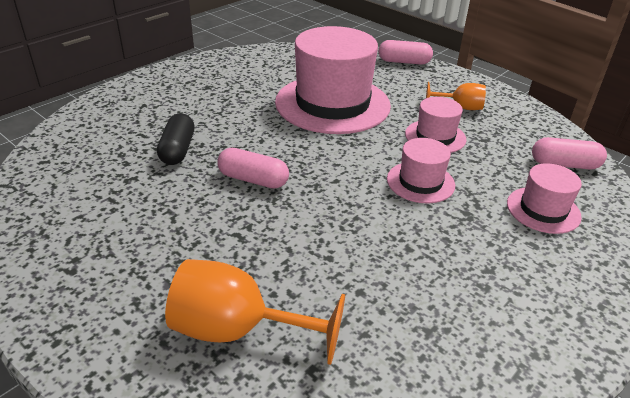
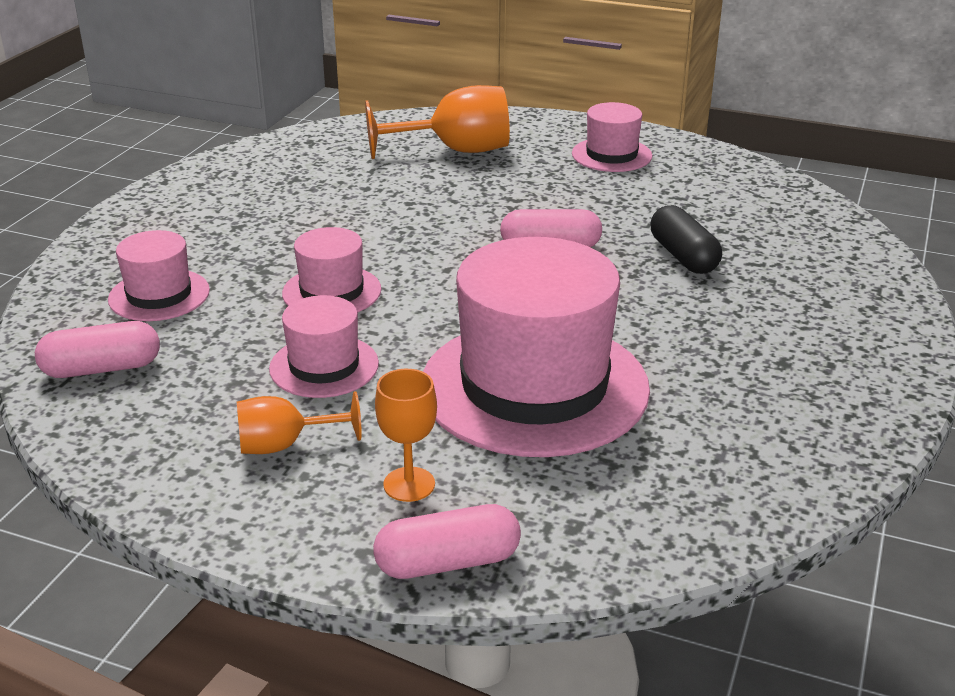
camera: 160 degrees right, 5 degrees down
(96, 271) = (611, 155): none -> pink hat
(409, 83) = (409, 484): none -> orange goblet

